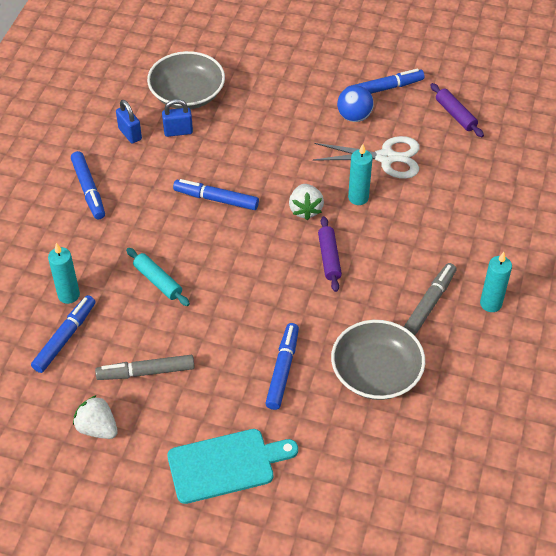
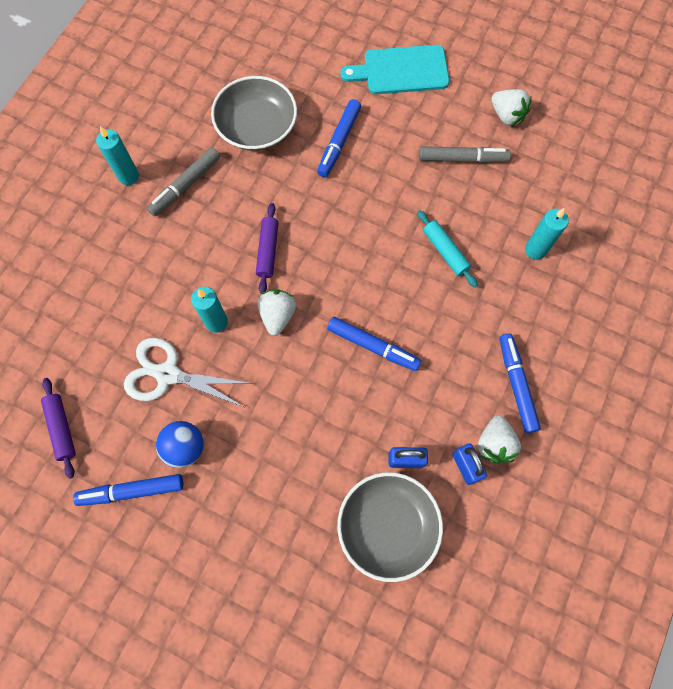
camera: 170 degrees left, 20 degrees up
(65, 337) = (537, 204): blue marker -> none
(107, 150) = (494, 443): none -> white strawberry

